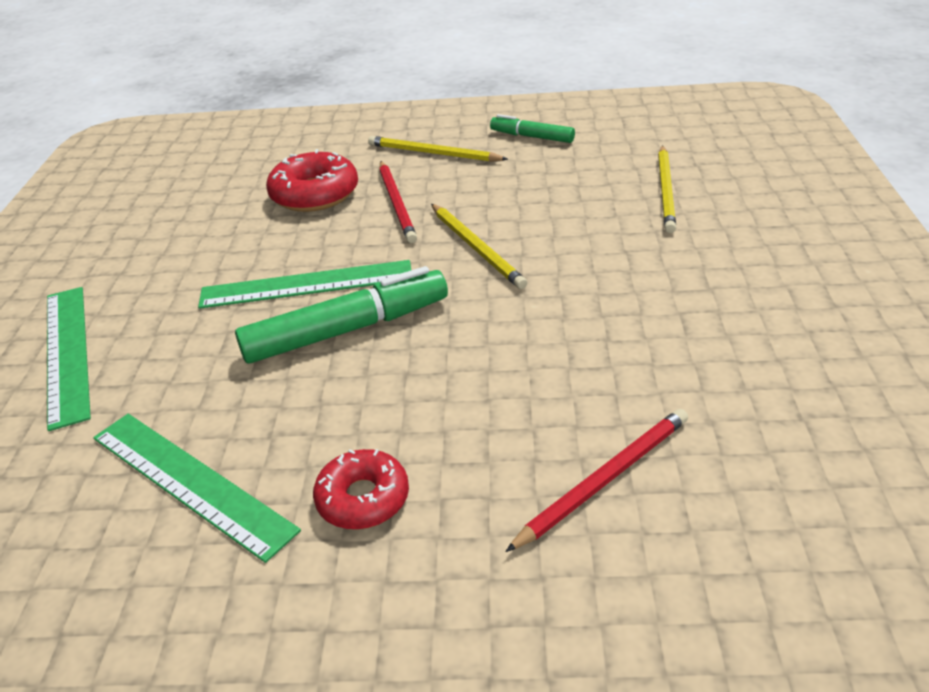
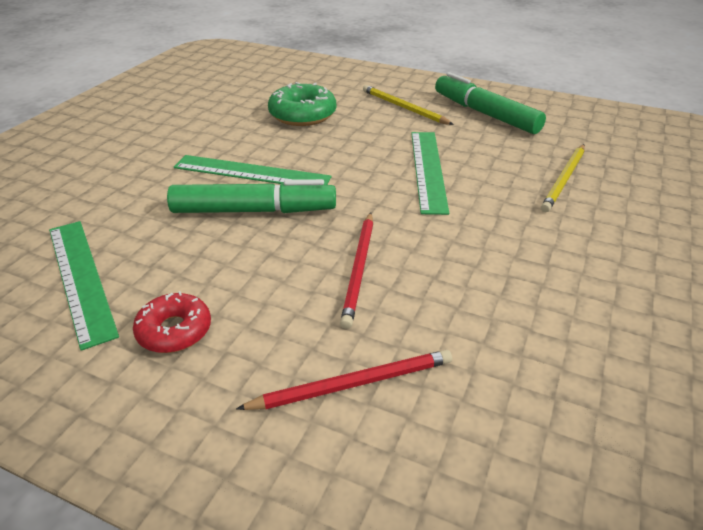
camera: 20 degrees right, 0 degrees up
(68, 352) = (79, 172): green ruler -> green ruler (428, 170)
(315, 194) = (302, 115): red donut -> green donut
(397, 204) = (352, 135): red pencil -> red pencil (359, 269)
(476, 248) = (385, 181): yellow pencil -> none
(532, 137) = (485, 114): green marker -> green marker, size x1.78

